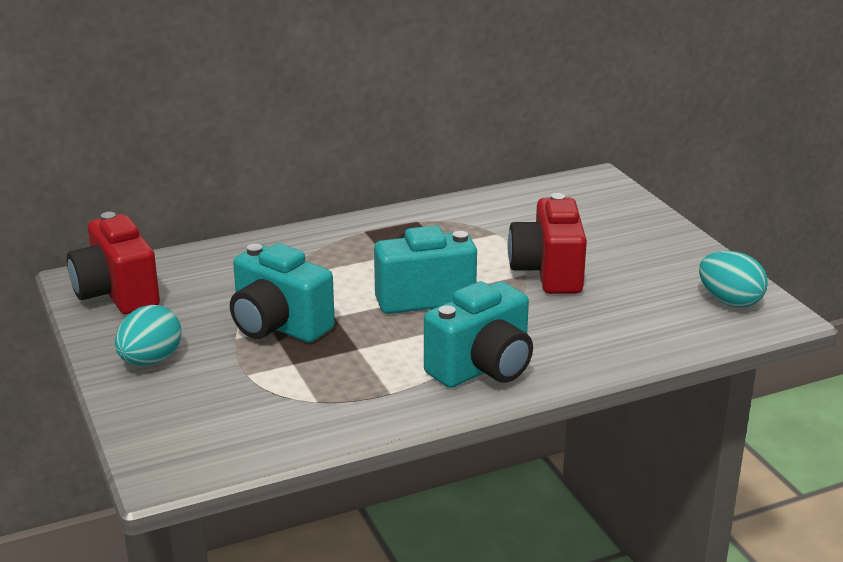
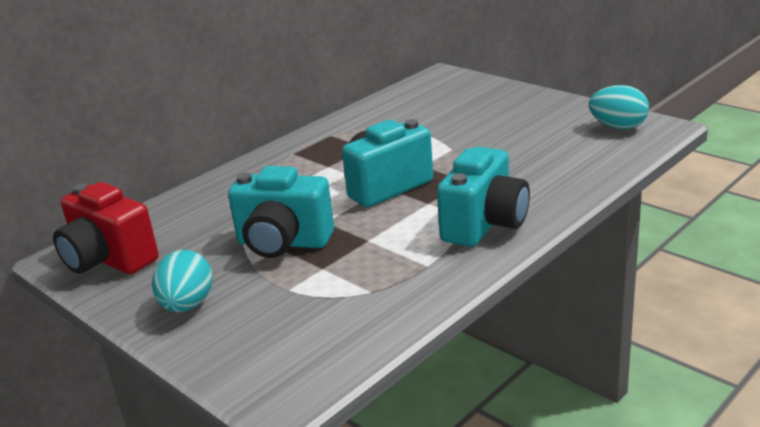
camera: 20 degrees left, 0 degrees up
(548, 273) = (467, 144): red camera -> none

